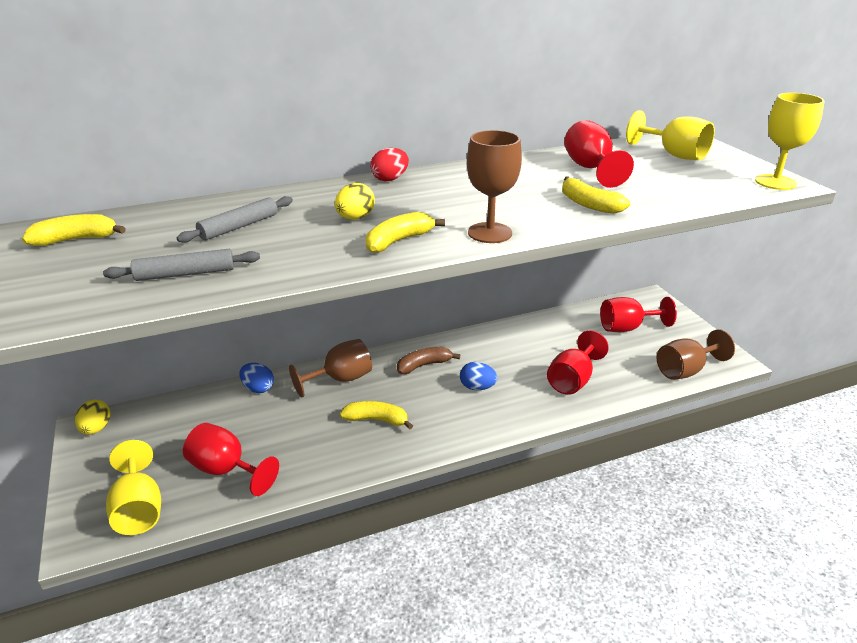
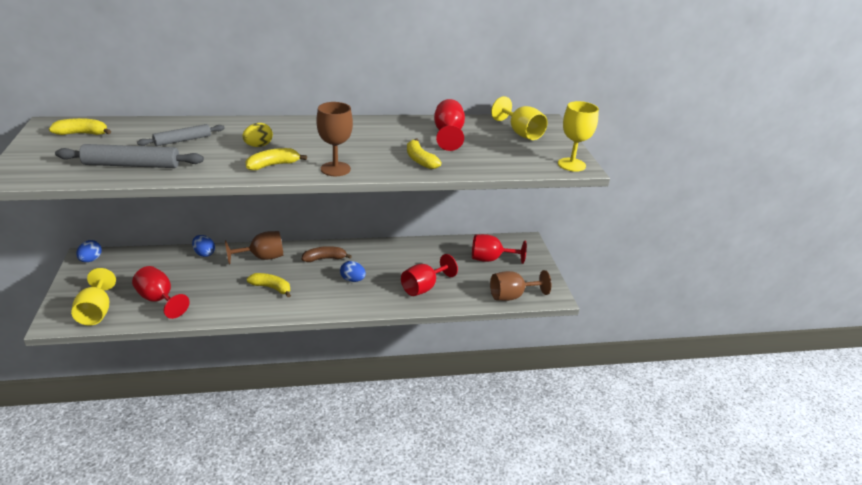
camera: 10 degrees right, 0 degrees up
(96, 429) = (91, 260): yellow egg -> blue egg
(186, 274) = (132, 165): grey rolling pin -> grey rolling pin, size x1.54
(390, 179) = (303, 122): red egg -> none

